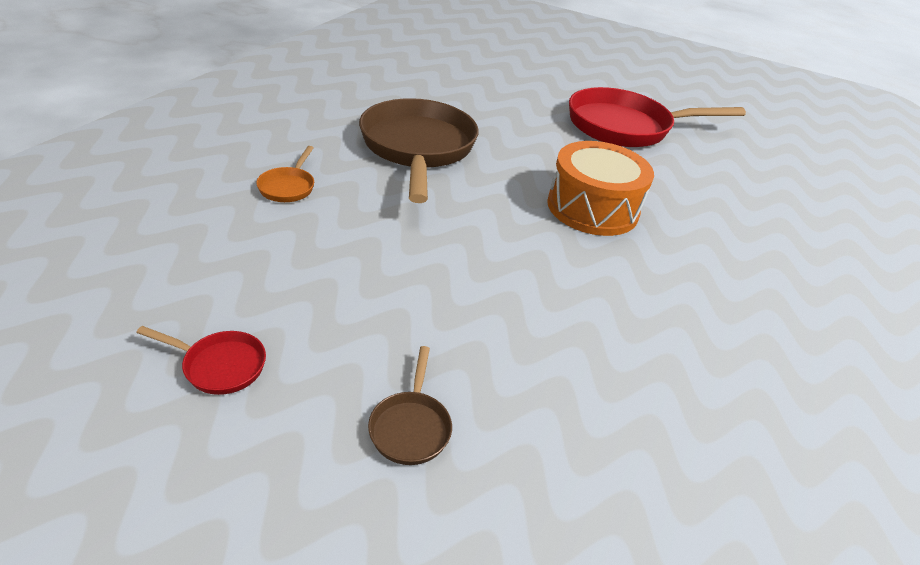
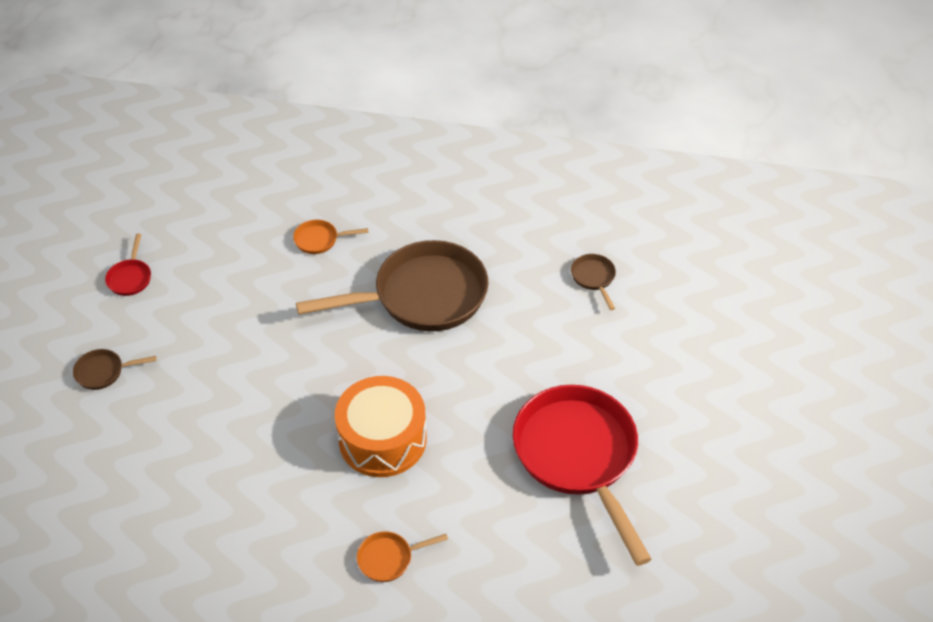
camera: 80 degrees right, 10 degrees up
(445, 77) = (594, 278): none -> brown pan
(731, 233) = (389, 558): none -> orange pan

